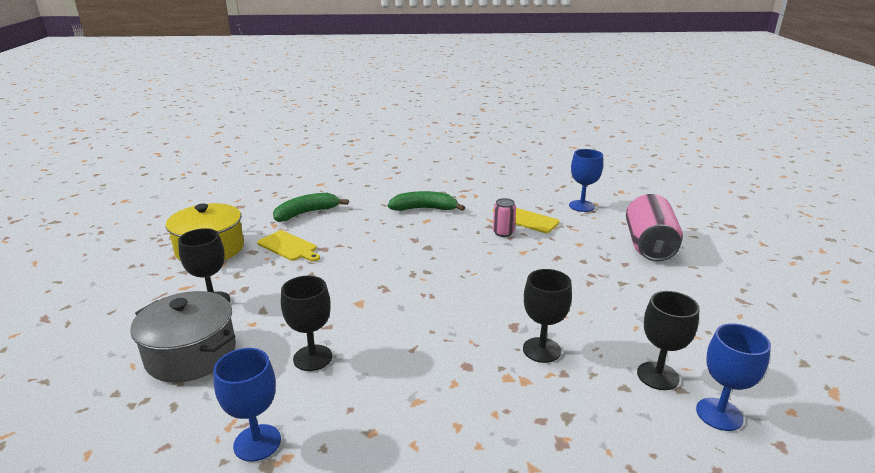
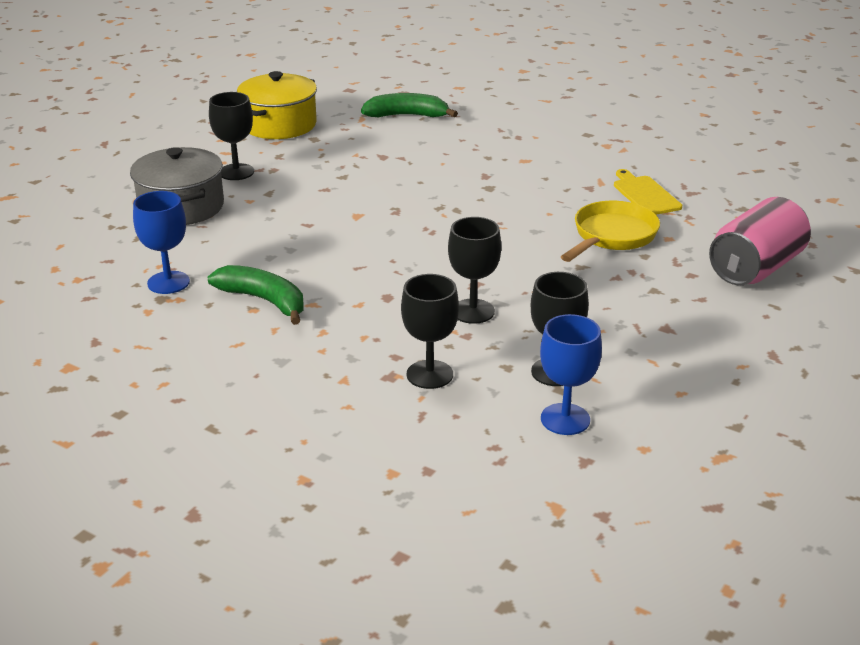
camera: 35 degrees right, 5 degrees up
(289, 247) = (352, 144): yellow cutting board -> none
(312, 358) = (268, 243): black goblet -> black goblet (429, 374)
(424, 209) = (539, 147): green banana -> green banana (264, 301)
(503, 233) = (594, 199): pink can -> none
(547, 255) = (612, 236): none -> yellow pan
(581, 206) = (743, 200): blue goblet -> none

